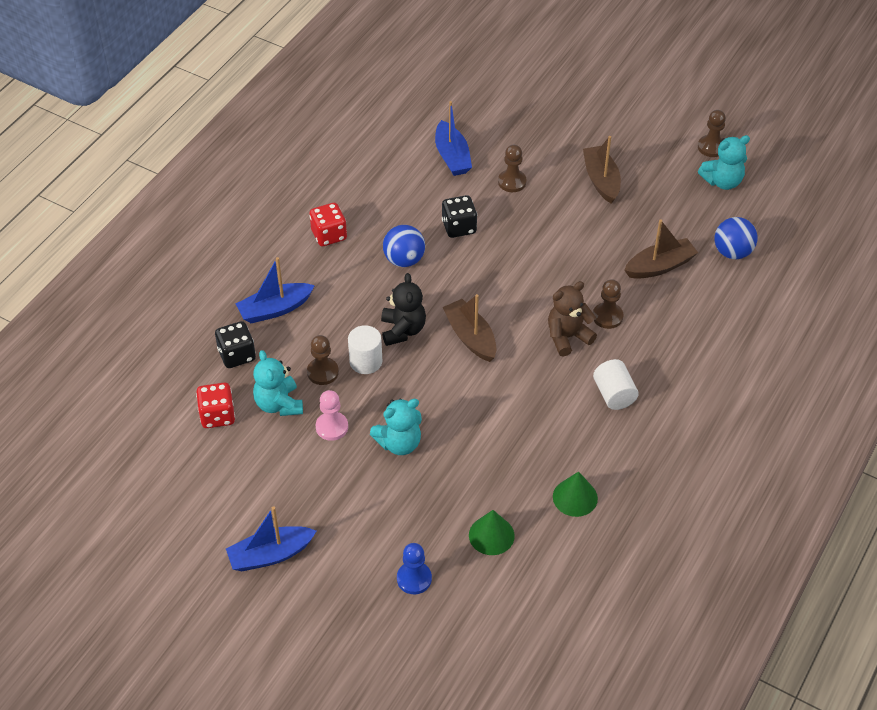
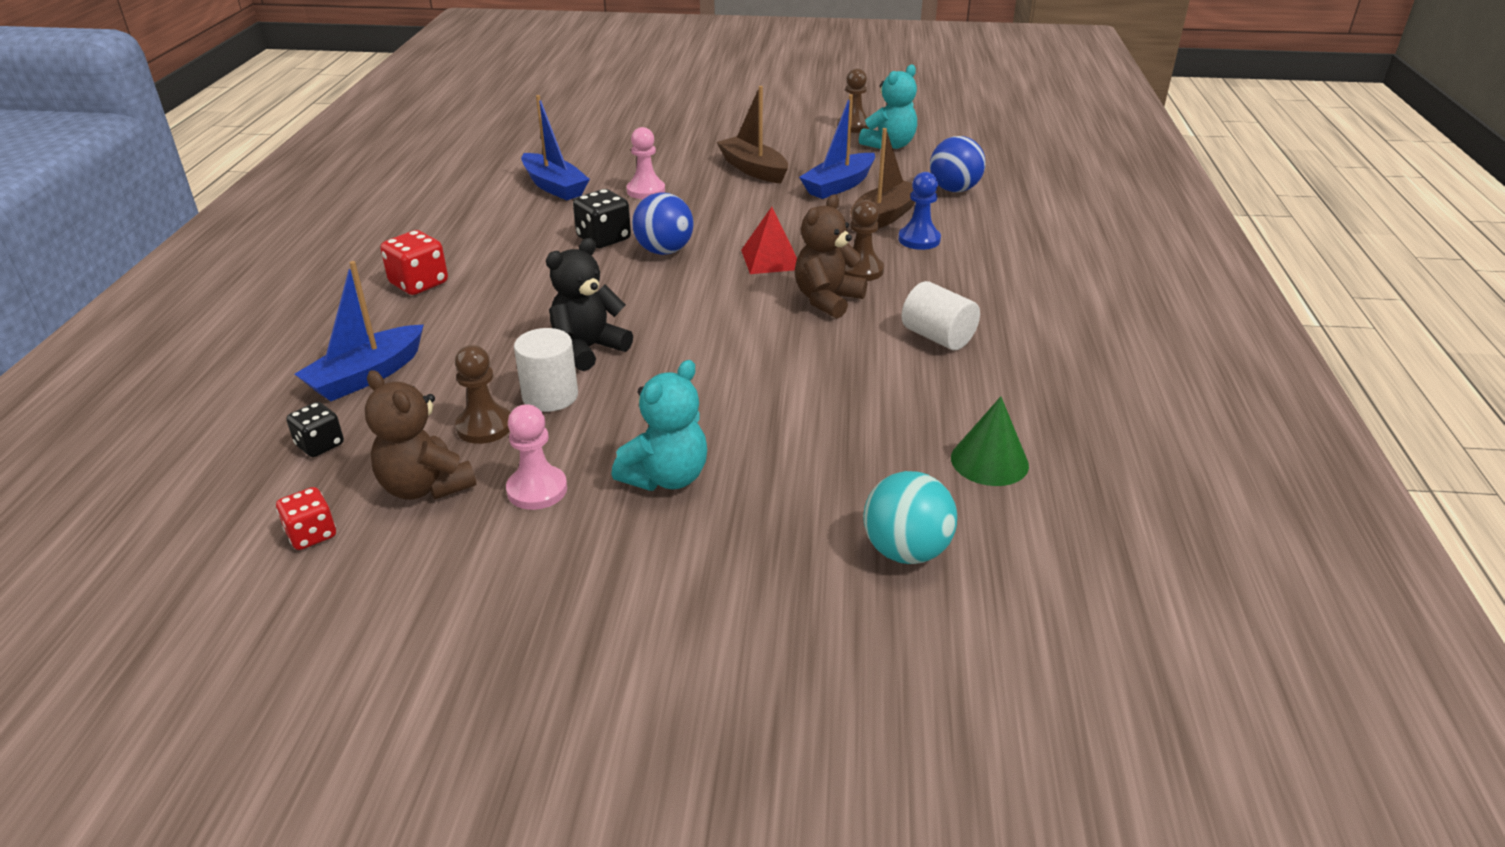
camera: 25 degrees left, 15 degrees down
(217, 415) = (312, 534): red dice -> red dice, size x0.65
(237, 355) = (320, 445): black dice -> black dice, size x0.65
(270, 555) = (514, 725): blue boat -> blue boat (839, 185)
(279, 404) = (425, 487): turquoise teddy bear -> brown teddy bear
(403, 330) = (588, 349): black teddy bear -> black teddy bear turned 105 degrees counterclockwise
(404, 260) = (546, 282): blue ball -> blue ball (664, 251)
(414, 579) = (823, 664): blue pawn -> blue pawn (919, 240)
(470, 337) = (694, 332): brown boat -> none
(491, 535) = (906, 551): green cone -> turquoise ball
(512, 182) = (646, 191): brown pawn -> pink pawn
(555, 285) = (771, 259): none -> red pyramid

